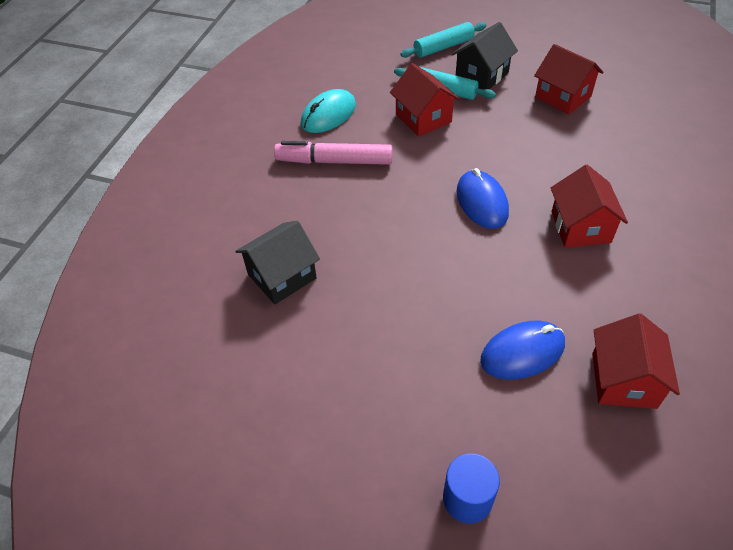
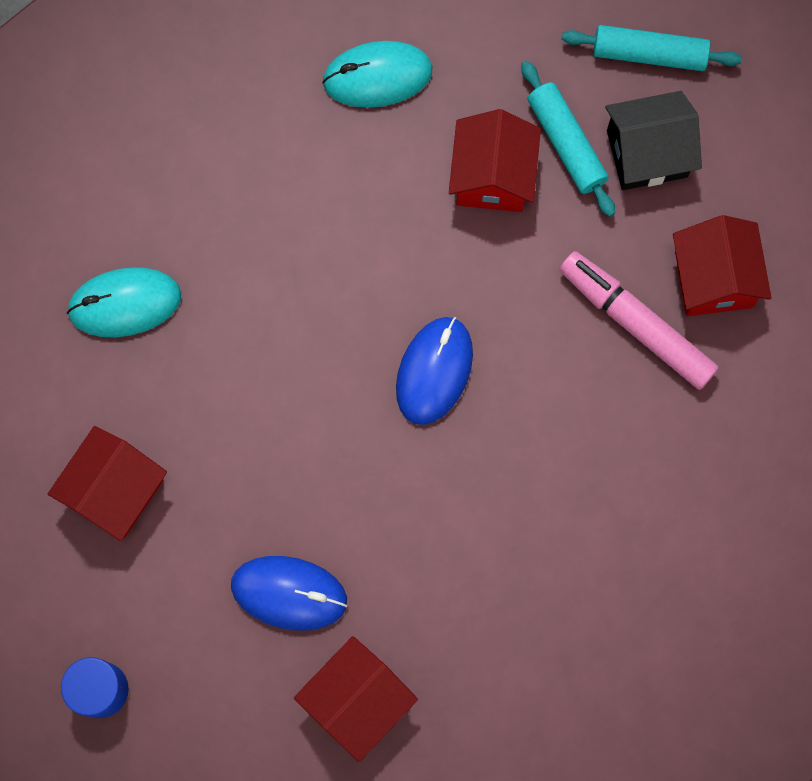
camera: 35 degrees right, 25 degrees up
(282, 276) = (125, 303): black house -> turquoise mouse
(334, 161) = (318, 169): pink marker -> pink marker (635, 324)
(580, 227) = (511, 495): red house -> red house (115, 491)

